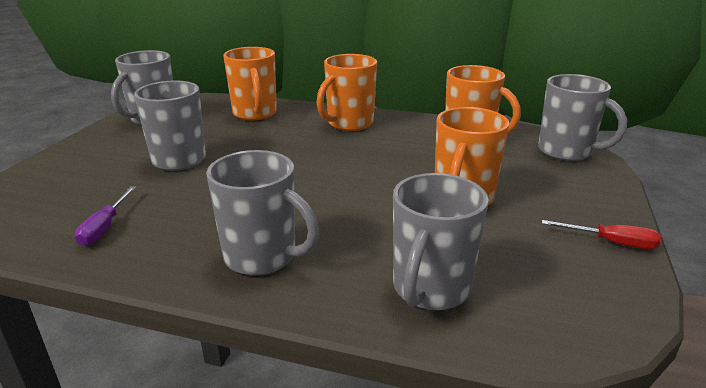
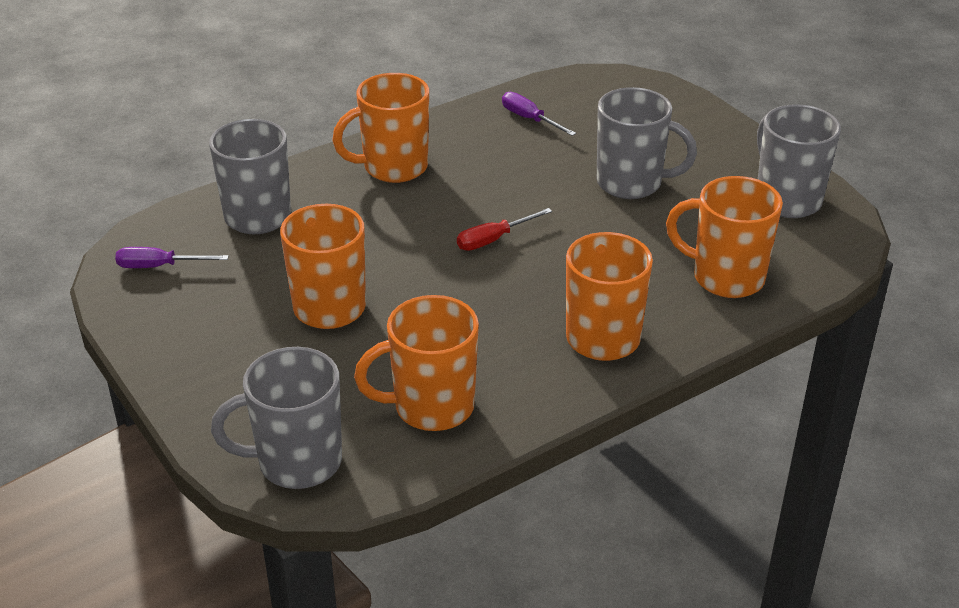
camera: 130 degrees right, 10 degrees up
(262, 257) = (393, 167): grey mug -> orange mug
(570, 297) = (159, 266): none -> purple screwdriver
(611, 242) = (157, 337): red screwdriver -> red screwdriver (493, 239)

